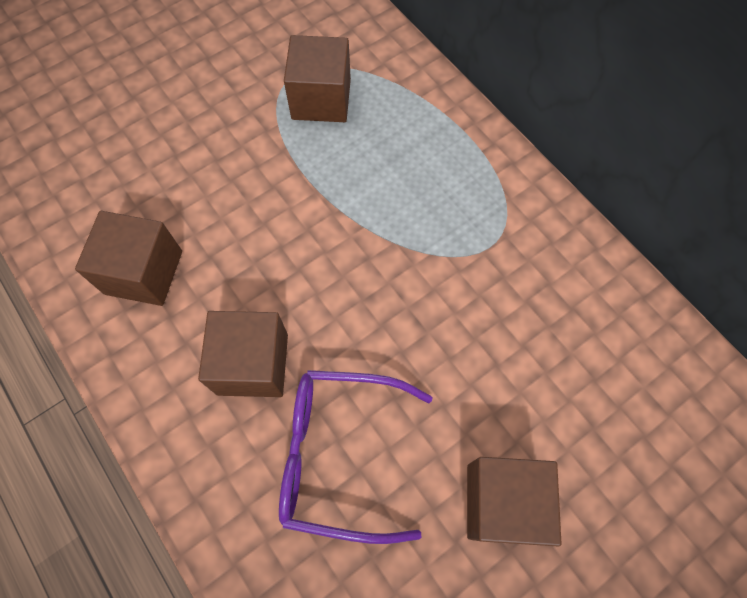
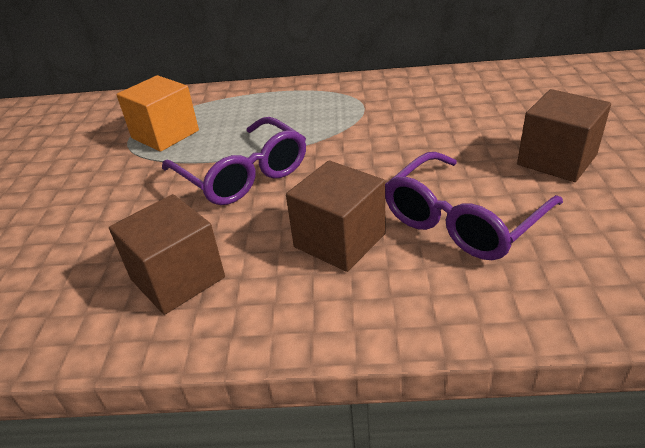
camera: 50 degrees left, 30 degrees down
(298, 218) = (243, 175): none -> purple glasses
(321, 99) = (165, 134): brown cube -> orange cube

